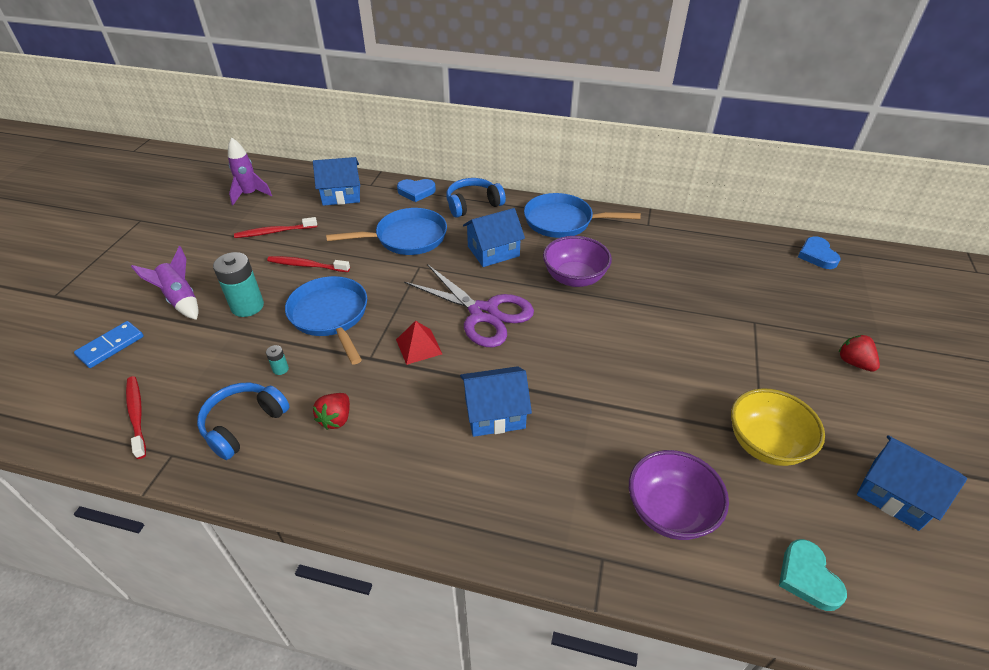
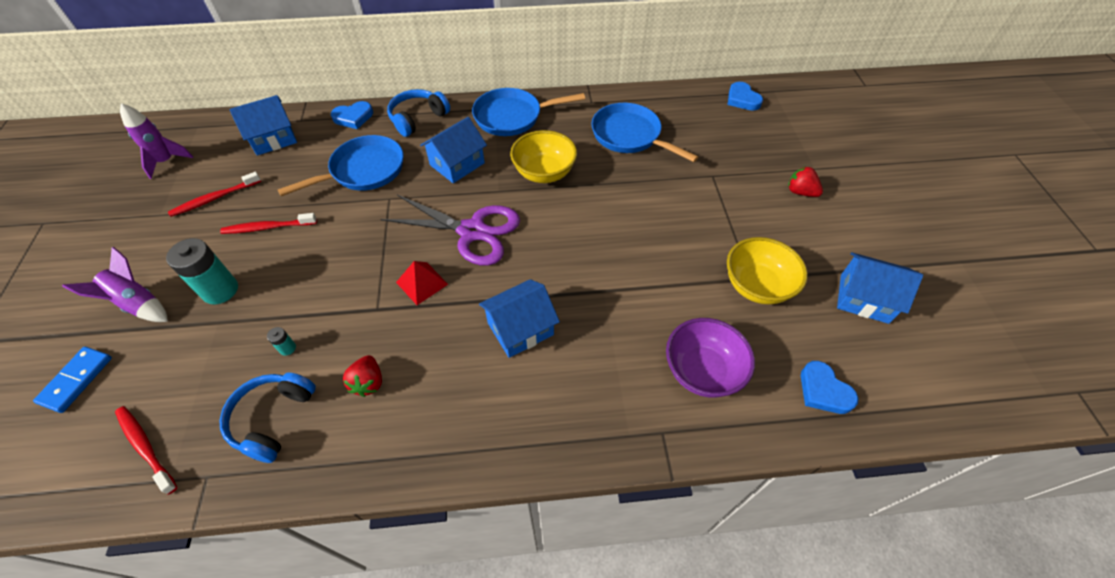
camera: 20 degrees left, 10 degrees up
(330, 316) = (317, 276): blue pan -> blue pan (629, 136)
(574, 278) = (544, 173): purple bowl -> yellow bowl
(808, 577) = (823, 391): turquoise heart -> blue heart

